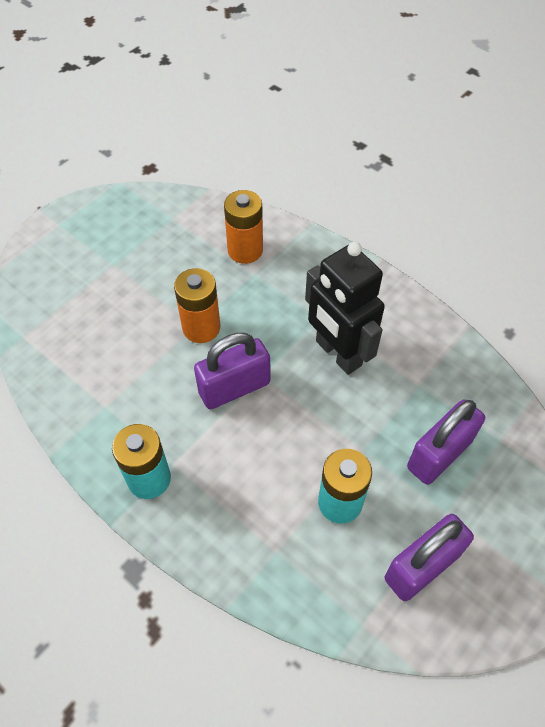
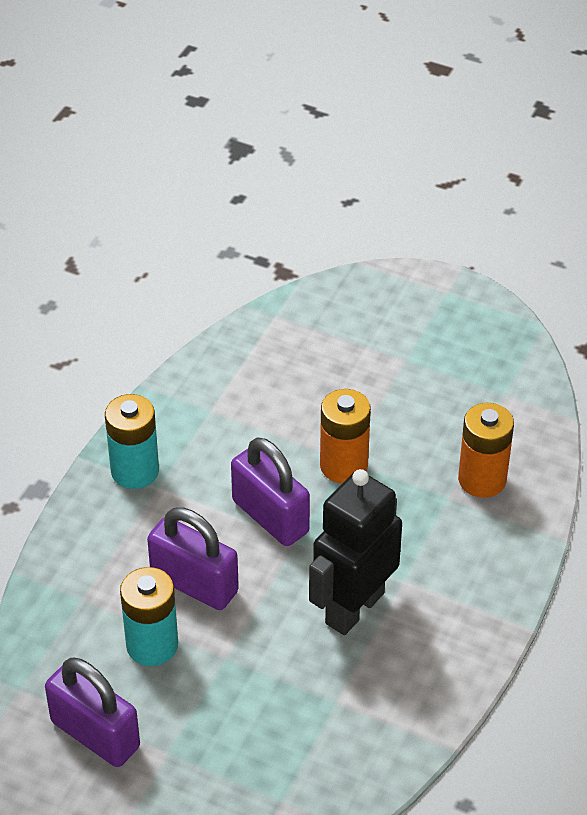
camera: 75 degrees right, 10 degrees down
(439, 454) = (241, 735): purple padlock -> purple padlock (194, 584)

